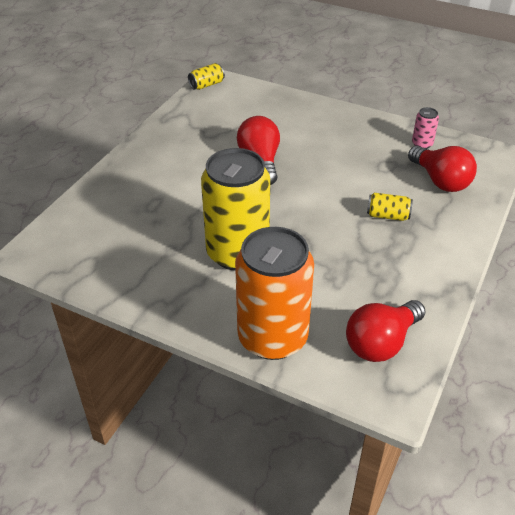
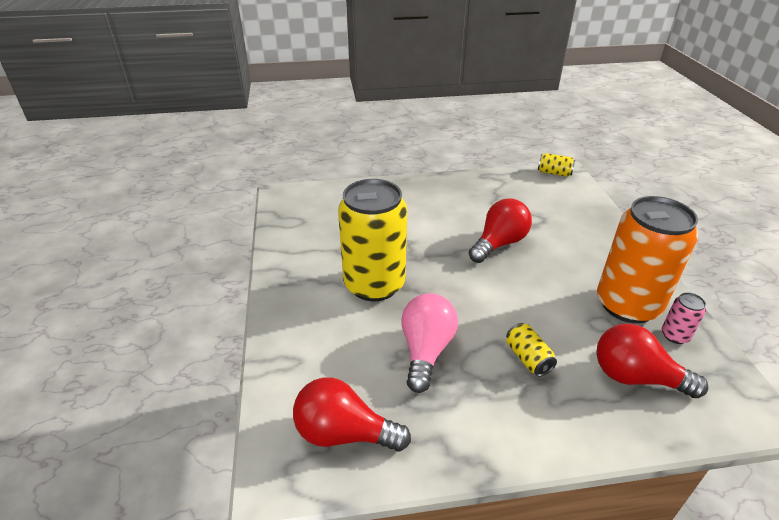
camera: 55 degrees right, 5 degrees down
(272, 337) = (294, 352): orange can -> orange can (627, 305)
(338, 261) = (426, 350): none -> pink light bulb
(440, 181) = (635, 377): red light bulb -> red light bulb turned 90 degrees clockwise

